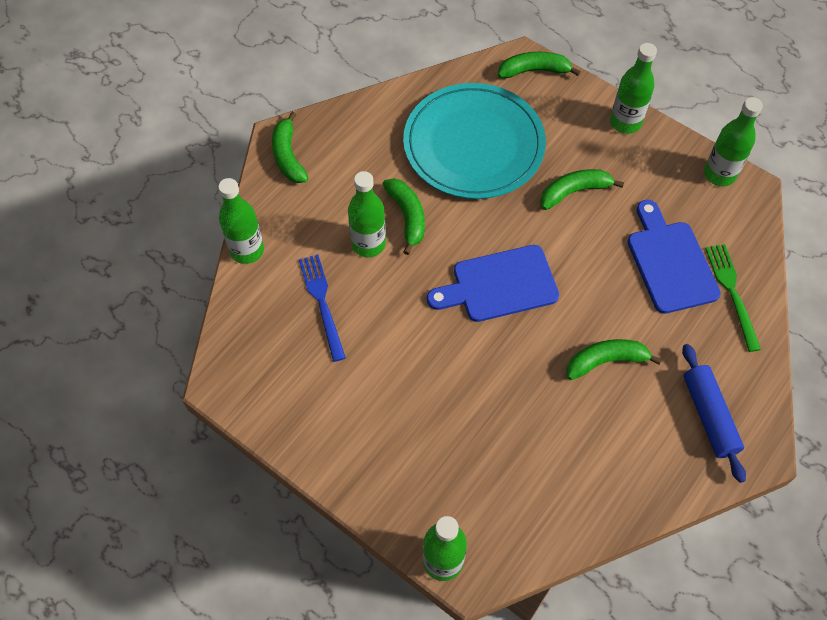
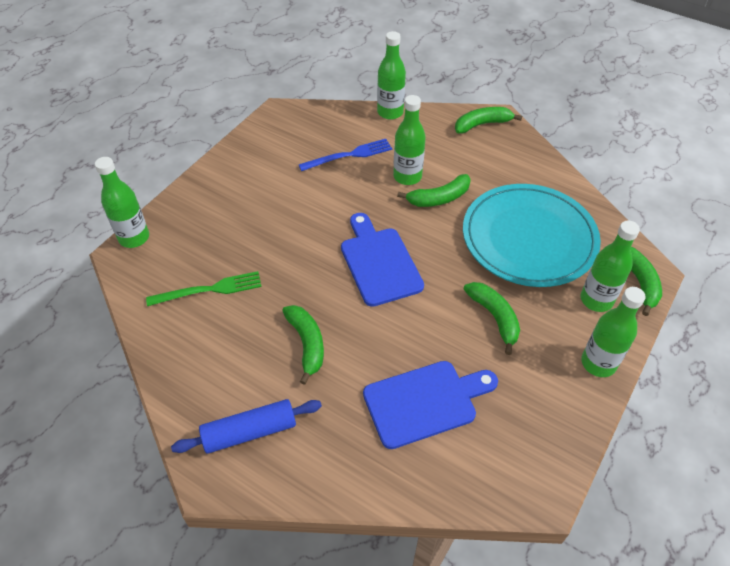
camera: 85 degrees right, 10 degrees down
(719, 174) = (554, 458): green bottle -> green bottle (596, 300)
(732, 292) = (395, 462): green fork -> green fork (209, 290)

